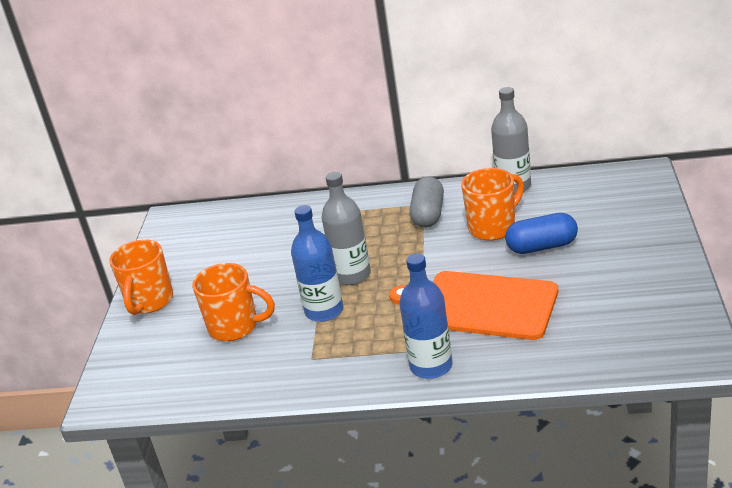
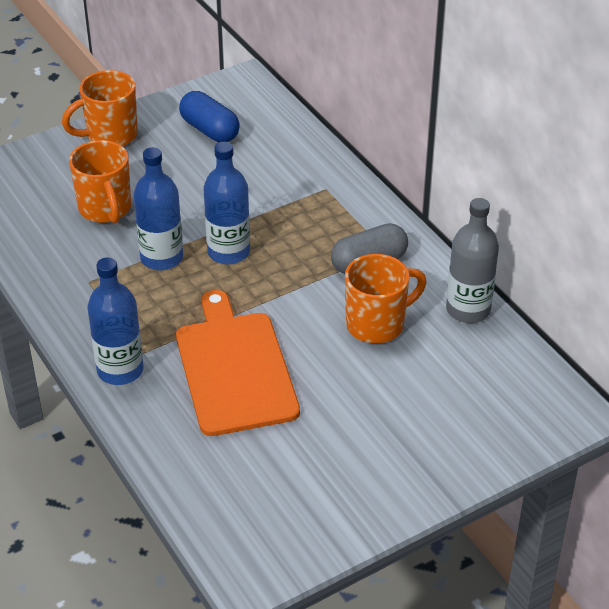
camera: 50 degrees right, 10 degrees up
(352, 275) = (228, 252): grey bottle -> blue bottle
(493, 227) = (377, 324): orange mug -> orange mug turned 45 degrees counterclockwise
(542, 246) = (365, 377): blue capsule -> blue capsule (210, 130)

